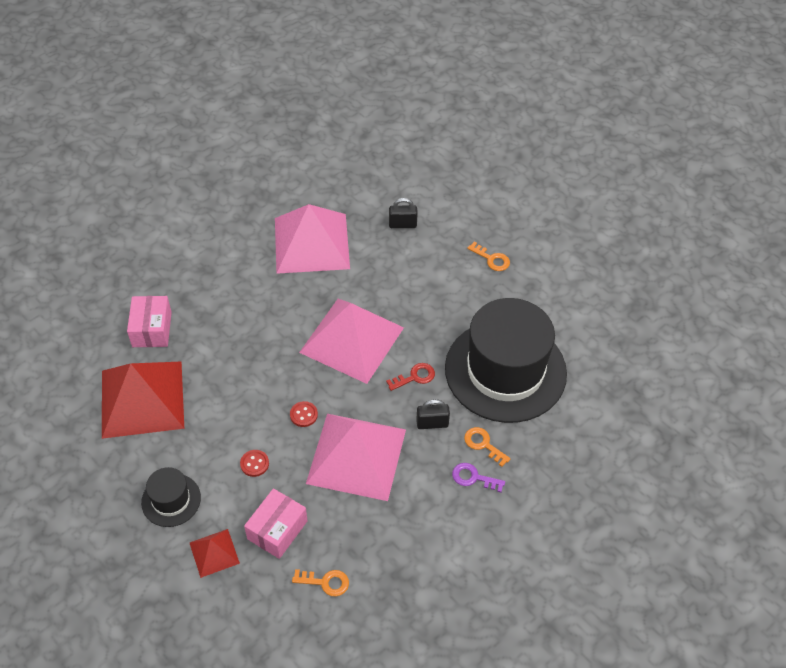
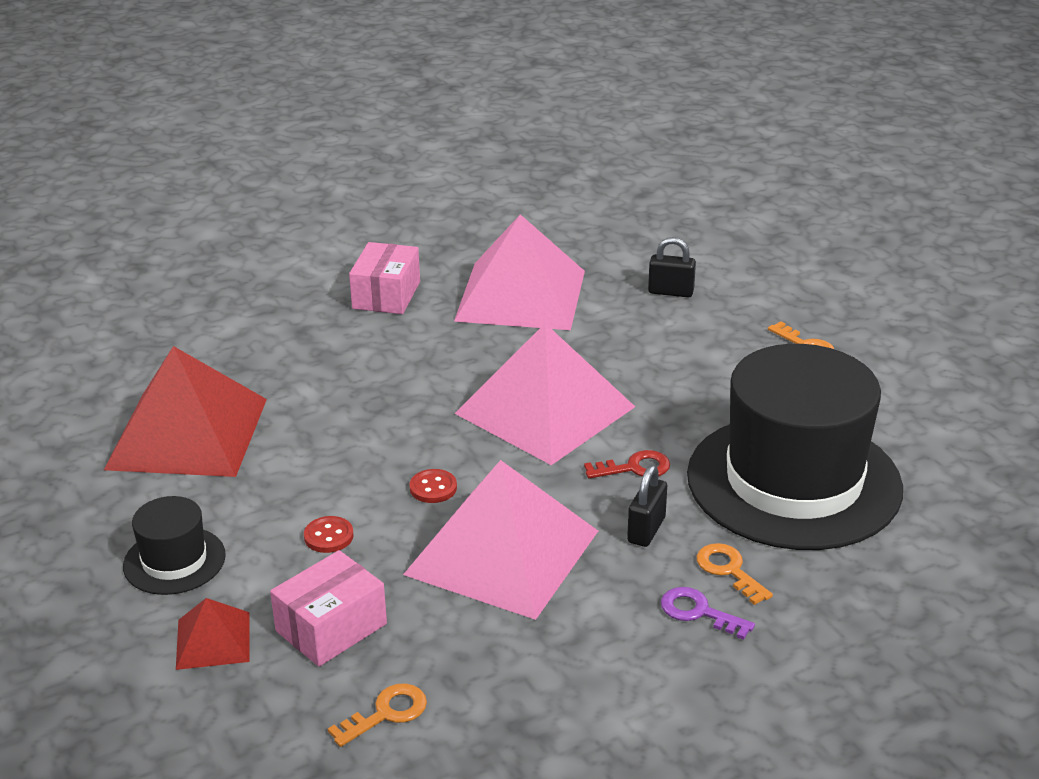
camera: 15 degrees right, 20 degrees down
(152, 329) = (239, 358): pink box -> pink box (386, 295)
(325, 582) = (386, 713): orange key -> orange key turned 60 degrees counterclockwise
(432, 423) = (646, 530): black padlock -> black padlock turned 75 degrees counterclockwise

